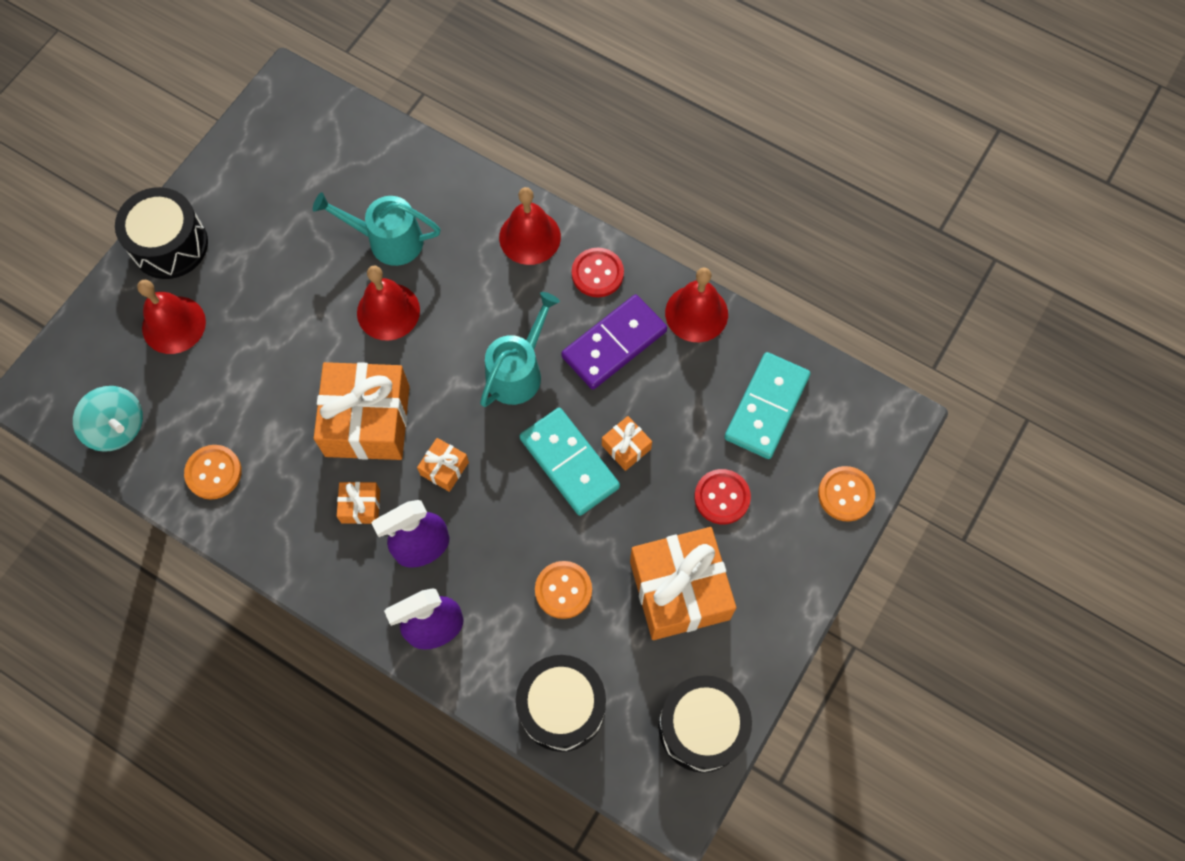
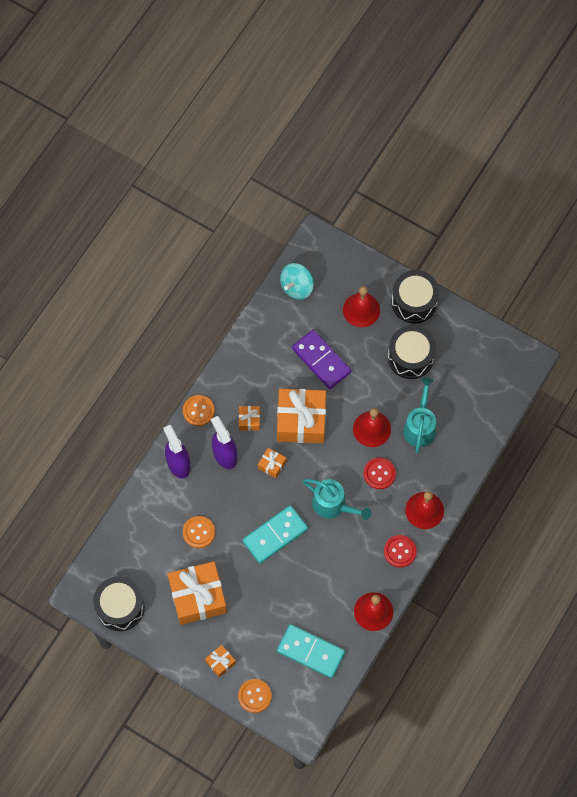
camera: 90 degrees right, 0 degrees up
(213, 473) = (269, 340): orange button -> orange button (198, 411)
(562, 707) = (133, 532): black drum -> black drum (410, 357)
(614, 344) = (352, 561): purple domino -> purple domino (321, 360)
(626, 447) = (285, 568): orange gift -> orange gift (220, 662)
(722, 497) = (253, 623): red button -> red button (379, 474)

